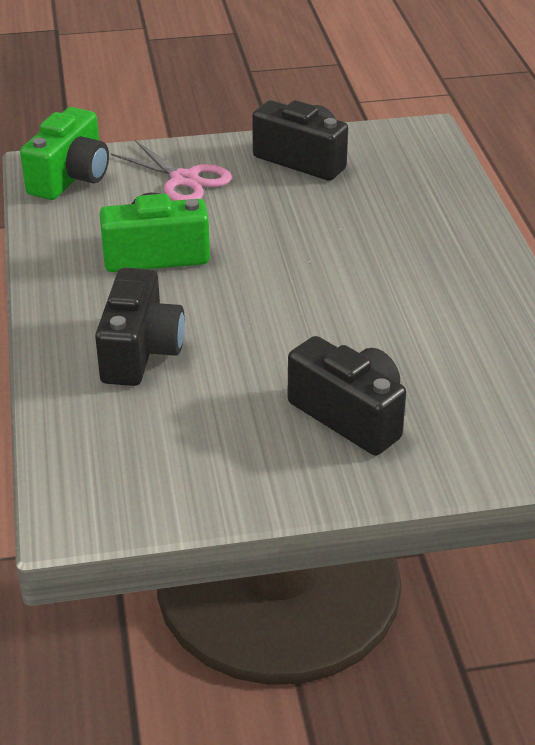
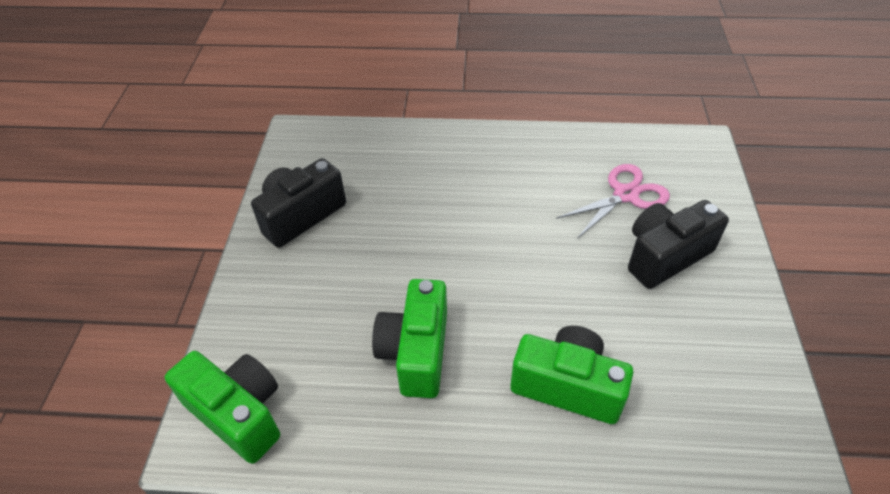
camera: 75 degrees left, 10 degrees up
(140, 351) = (567, 386): black camera -> green camera
(184, 179) = (292, 309): pink scissors -> pink scissors (625, 195)

